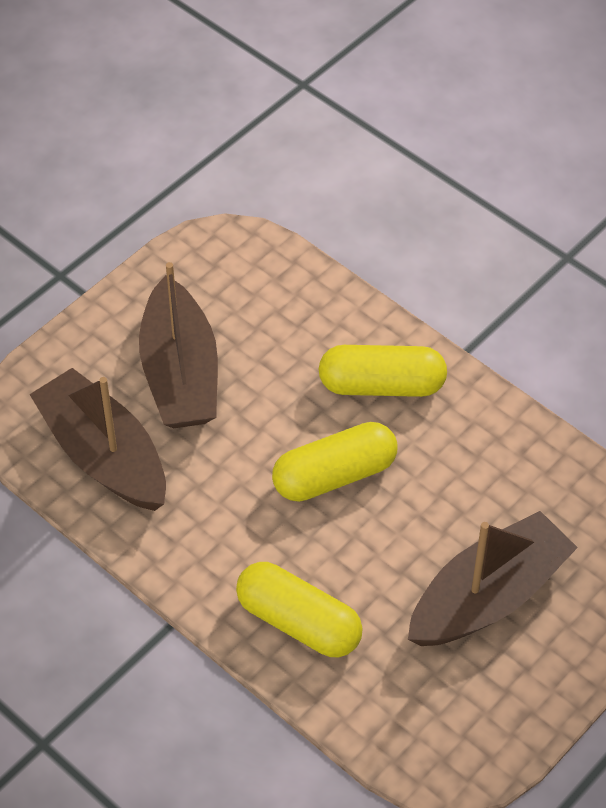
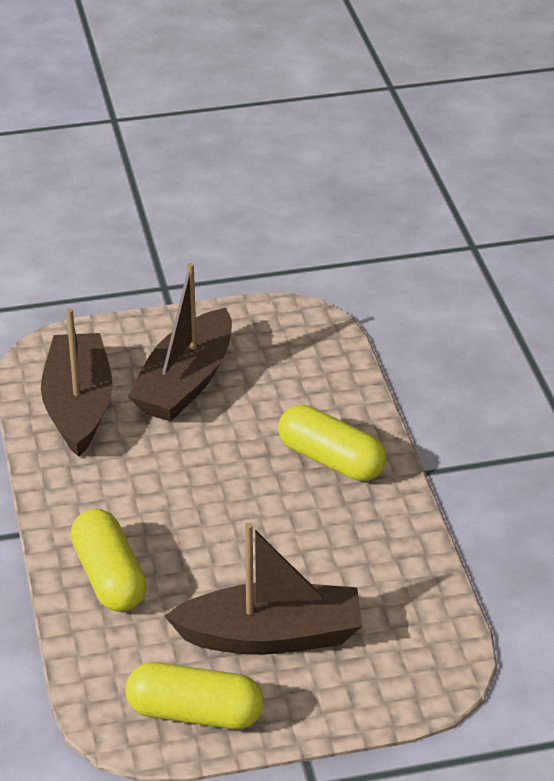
camera: 35 degrees right, 15 degrees down
(334, 475) = (233, 499): yellow capsule -> yellow capsule (195, 713)

